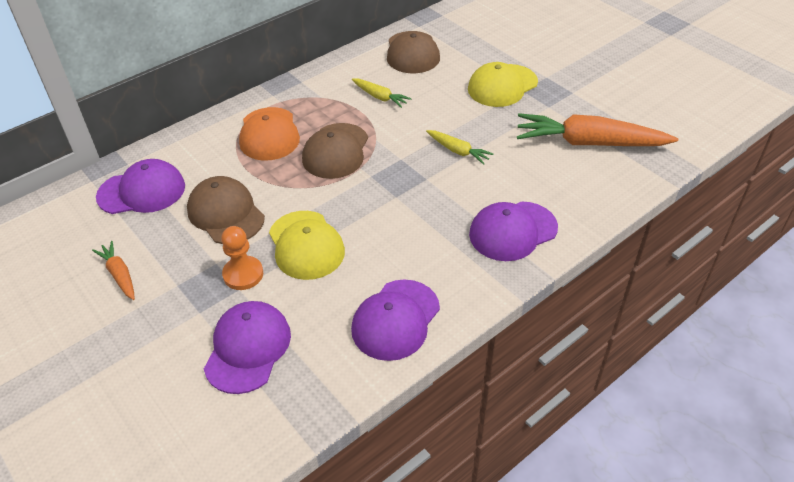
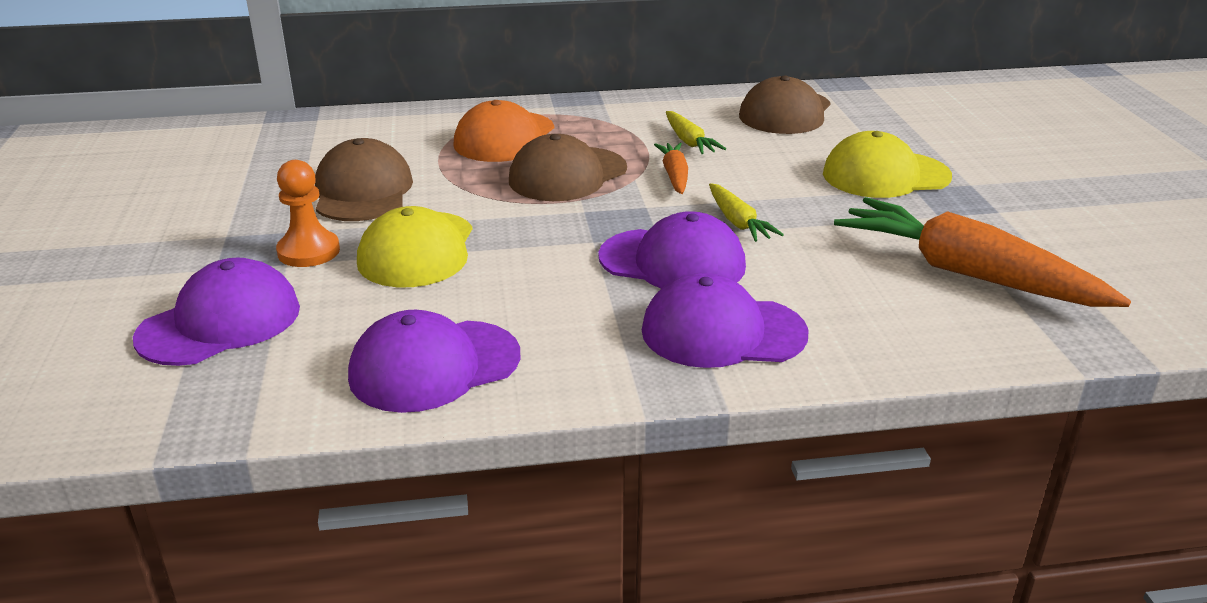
camera: 30 degrees right, 15 degrees down
(119, 275) = (182, 206): orange carrot -> orange carrot (674, 176)
(142, 191) = (300, 145): purple cap -> purple cap (672, 261)

